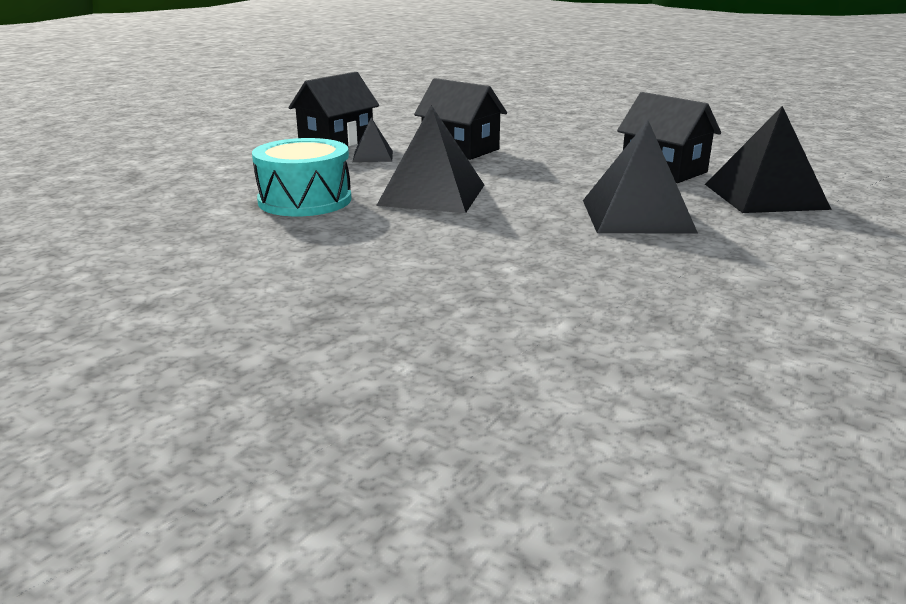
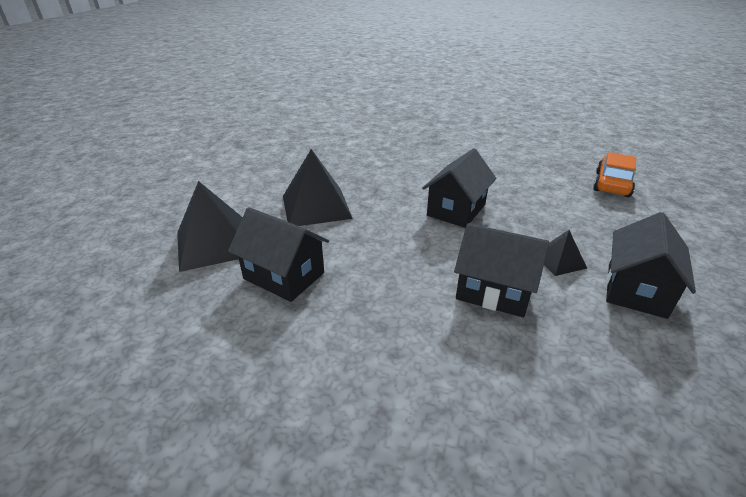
camera: 165 degrees right, 10 degrees up
(161, 197) = (612, 184): none -> orange car
(305, 200) = (527, 193): turquoise drum -> none
(432, 195) = (456, 210): black pyramid -> black house

